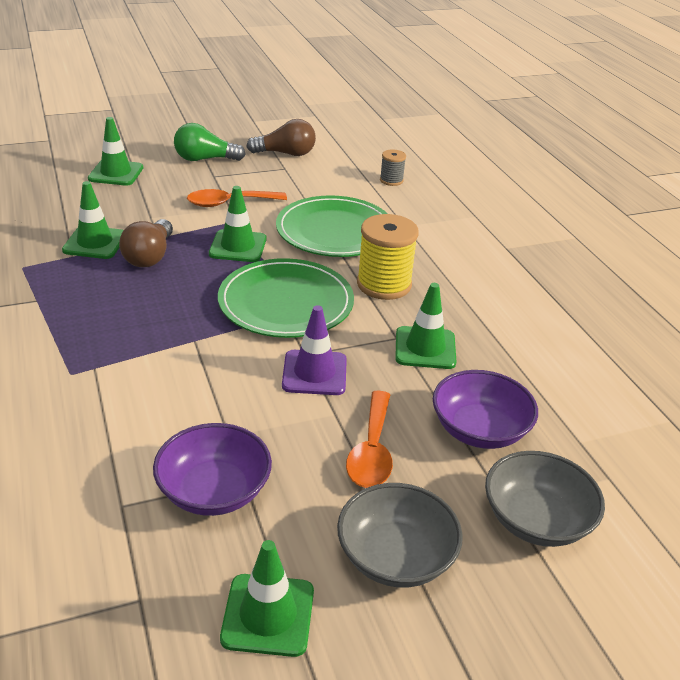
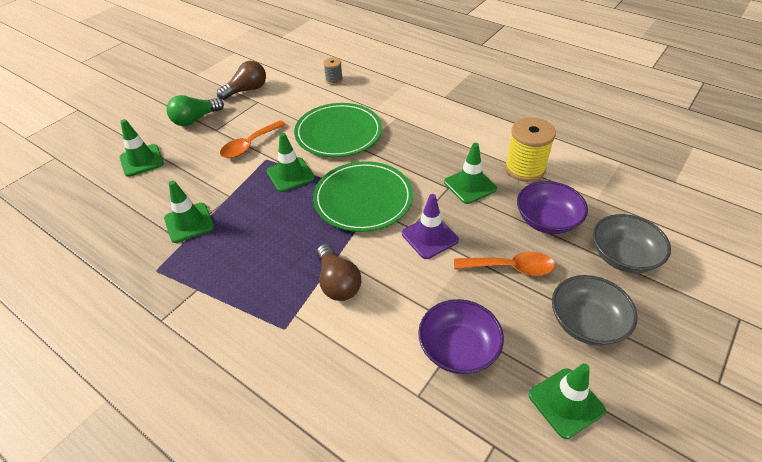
camera: 30 degrees left, 10 degrees up
(150, 256) = (240, 212): brown light bulb -> brown light bulb (337, 282)
(372, 451) = (511, 268): orange spoon -> orange spoon turned 60 degrees counterclockwise
(384, 284) = (405, 155): yellow spool -> yellow spool (524, 169)

